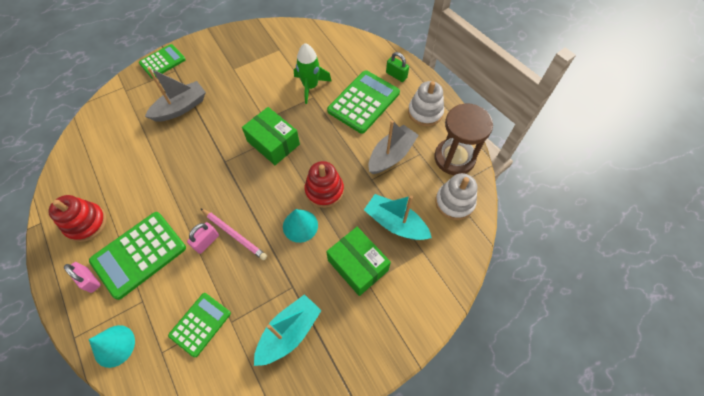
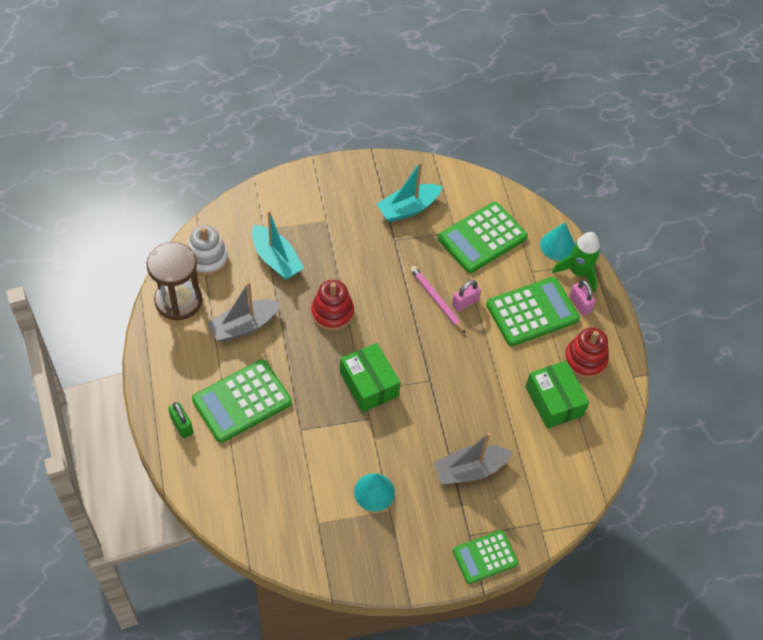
camera: 165 degrees left, 5 degrees down
(200, 324) = (482, 238): green calculator -> green calculator, size x1.60
(300, 226) = (369, 287): turquoise cone -> turquoise cone (374, 492)
(310, 86) = (298, 446): green rocket -> green rocket (578, 272)
(358, 265) = (329, 237): green box -> green box (554, 401)
(425, 112) = (177, 363): white stacking toy -> none

